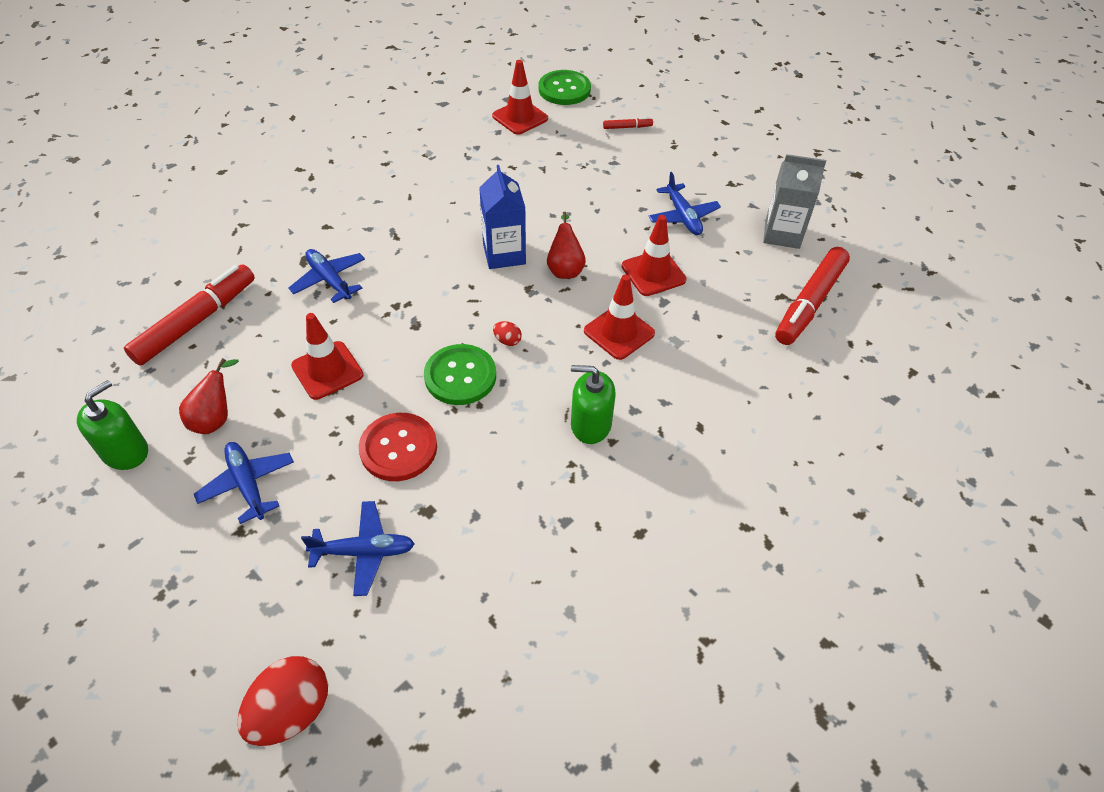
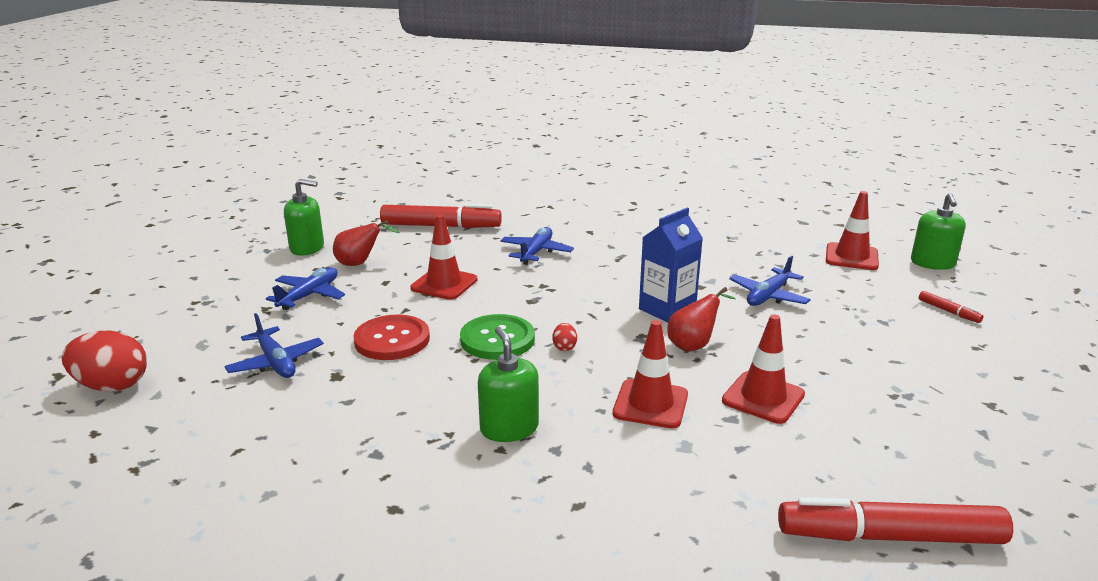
camera: 60 degrees right, 25 degrees down
(564, 89) = (932, 263): green button -> green soap dispenser
(683, 217) = (878, 389): blue plane -> blue plane (768, 296)
(782, 234) = (975, 472): grey carton -> none

